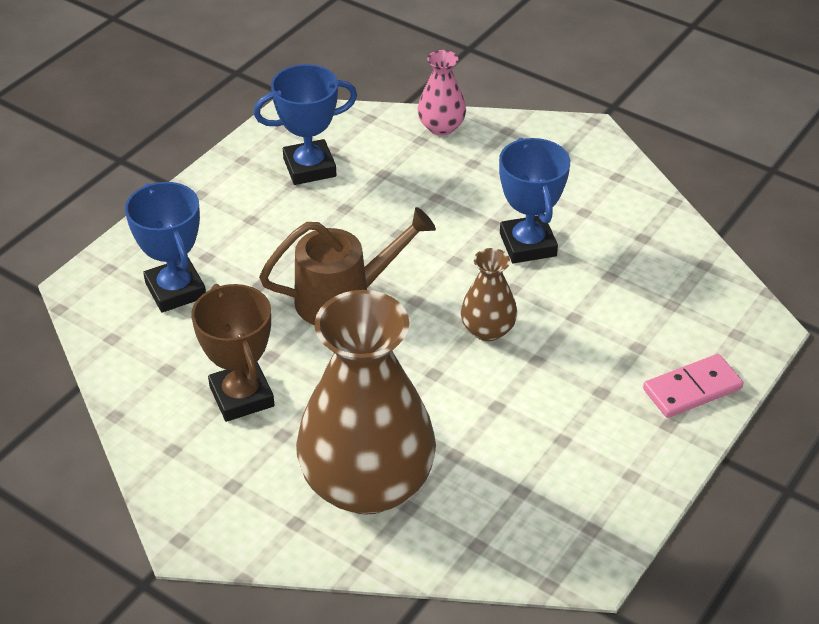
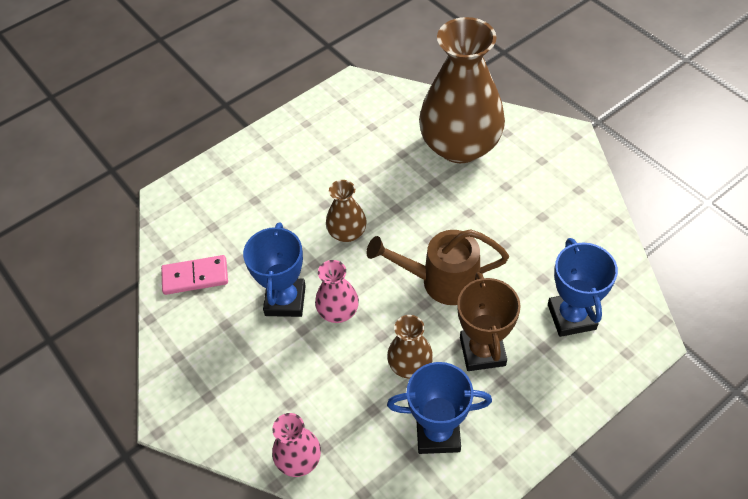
camera: 160 degrees left, 10 degrees up
(242, 396) = (529, 217): brown trophy -> brown trophy (482, 351)
(356, 214) = (410, 365): none -> brown vase
(459, 246) = (338, 311): none -> pink vase
(692, 389) = (239, 165): pink domino -> pink domino (195, 276)

